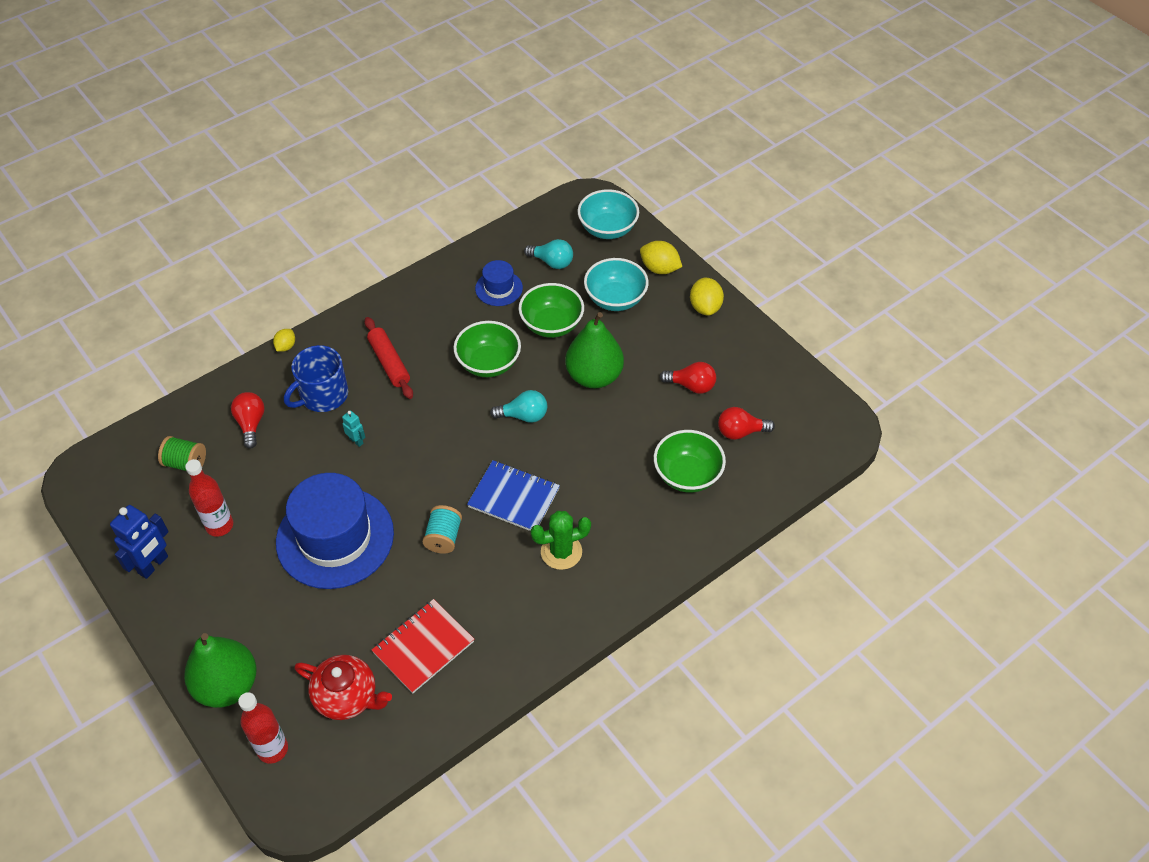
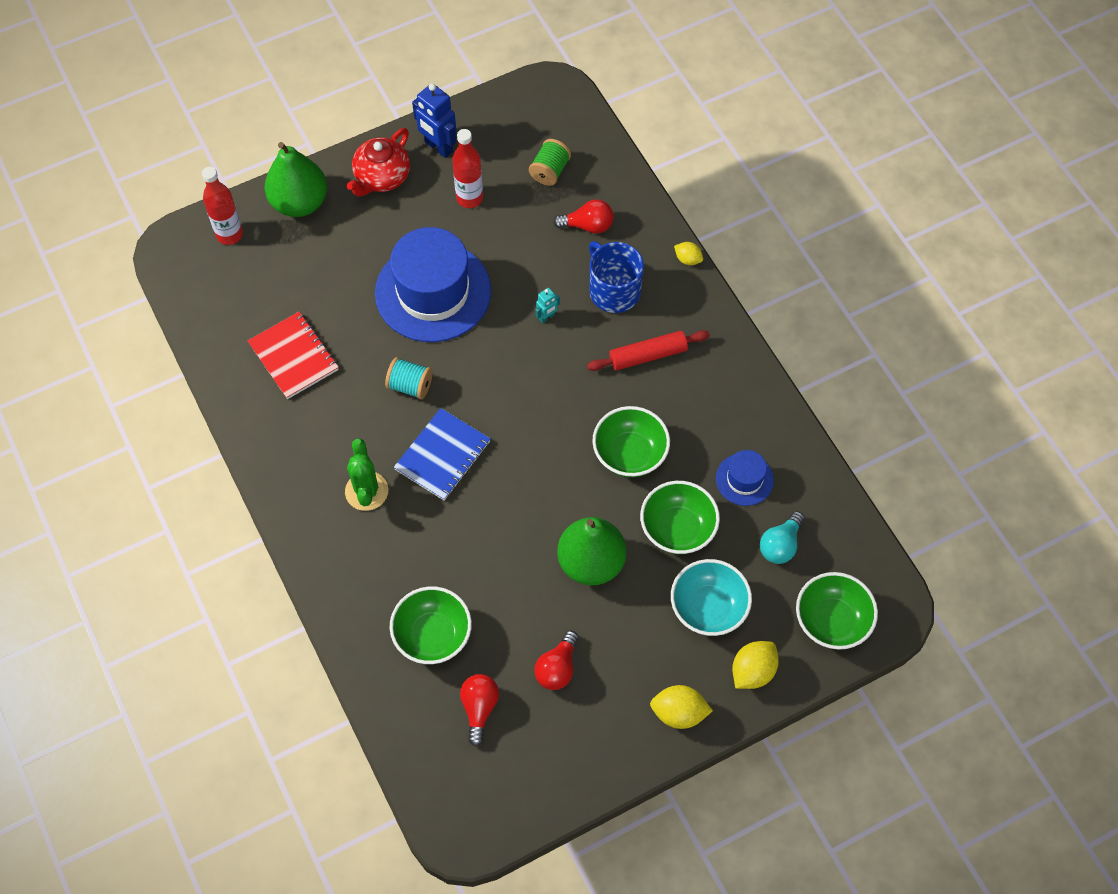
camera: 100 degrees right, 10 degrees up
(347, 697) = (261, 292): red teapot -> red teapot (381, 177)
(523, 416) = (548, 480): turquoise light bulb -> none
(607, 229) = (831, 621): turquoise bowl -> green bowl

